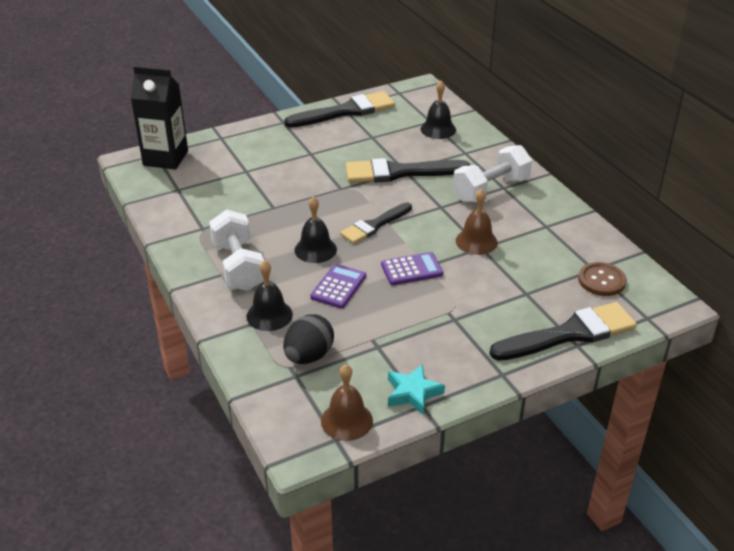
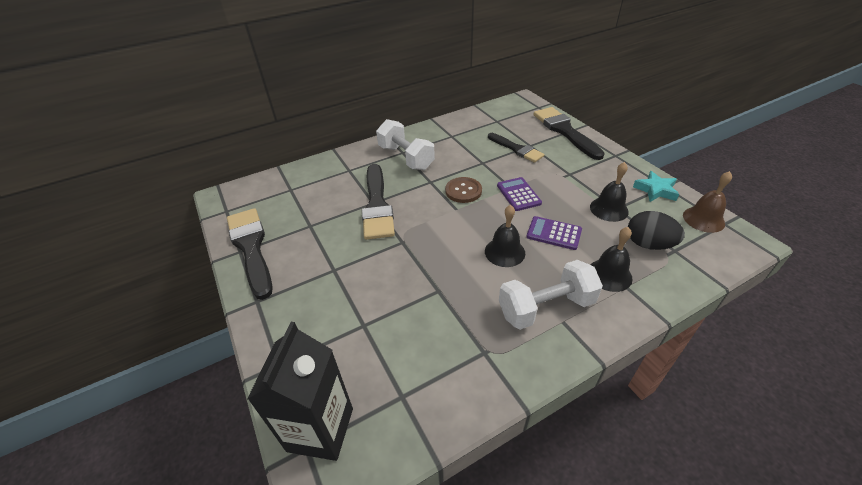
camera: 90 degrees left, 5 degrees up
(374, 225) = (461, 217): black brush -> black brush (516, 149)
(438, 129) = (306, 185): black bell -> black bell (609, 209)
(476, 241) = (475, 164): brown bell -> none
(601, 280) = (508, 119): brown button -> brown button (463, 191)

